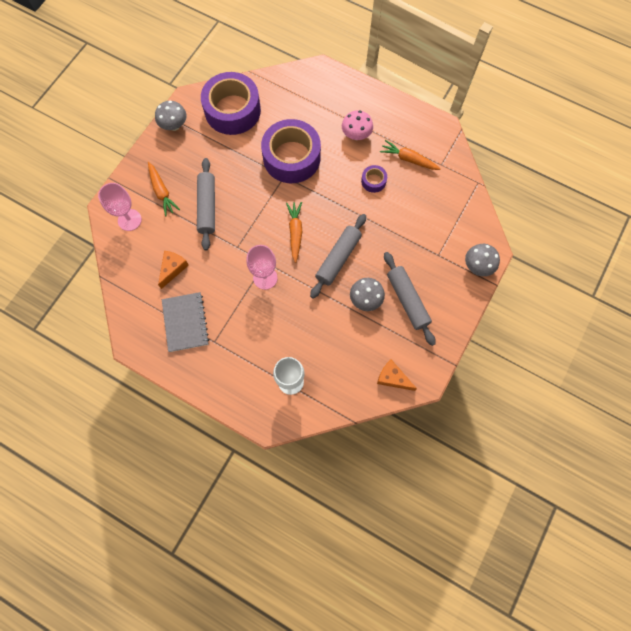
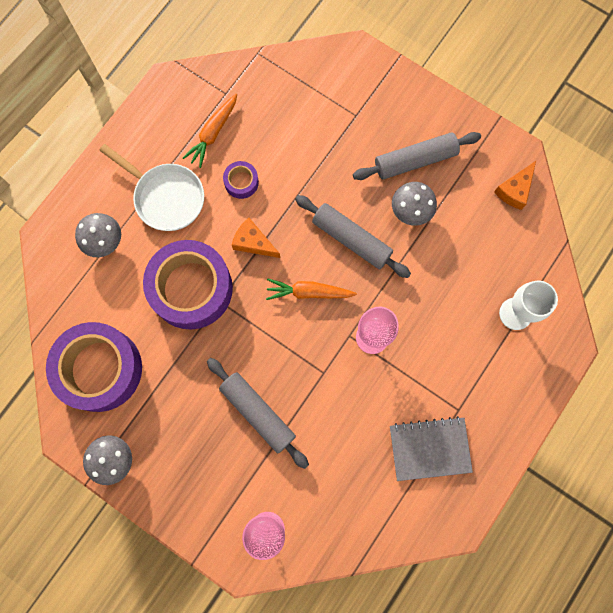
camera: 85 degrees left, 5 degrees up
(162, 192) = (225, 480): orange carrot -> none
(173, 269) = (349, 465): orange cheese -> orange cheese (253, 242)
(207, 207) = (257, 413): grey rolling pin -> grey rolling pin turned 45 degrees clockwise
(356, 135) = (166, 197): pink mushroom -> white pan
(477, 266) = (375, 71): grey mushroom -> grey mushroom (104, 241)

